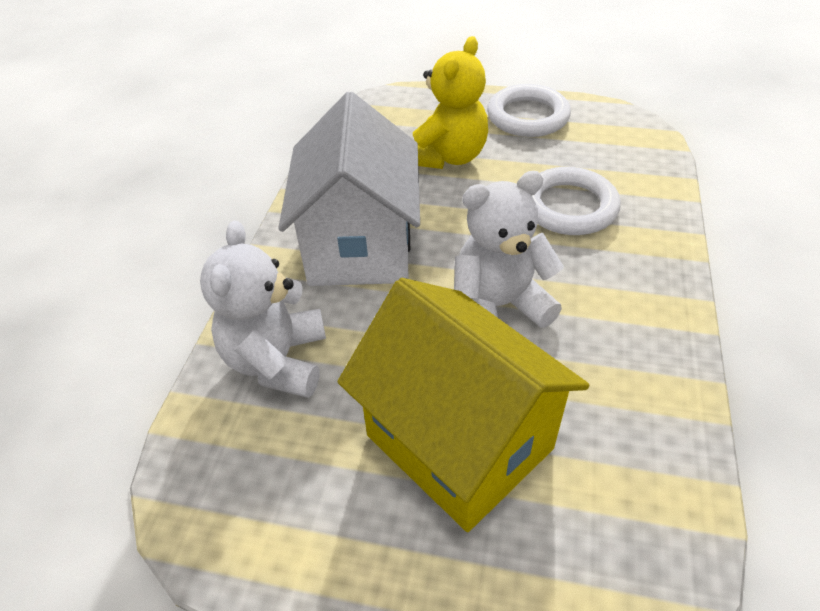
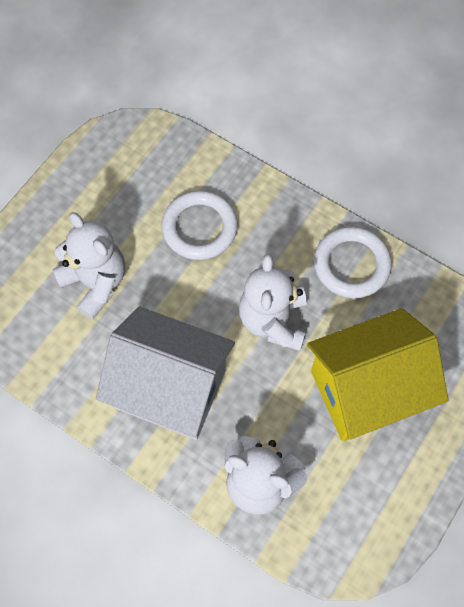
camera: 70 degrees left, 20 degrees up
(448, 157) = (95, 282): yellow teddy bear -> white teddy bear
(527, 116) = (74, 198): white ring -> white ring (351, 265)

